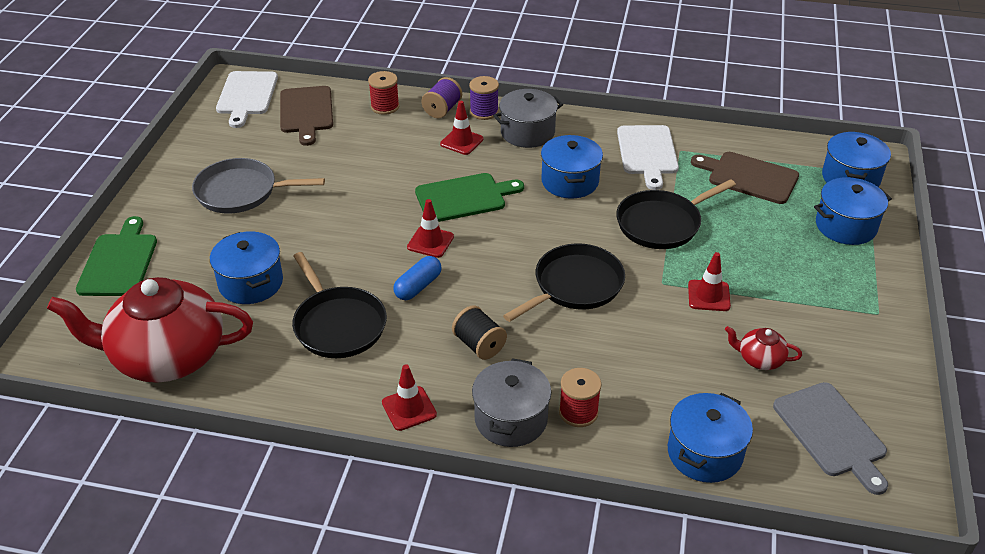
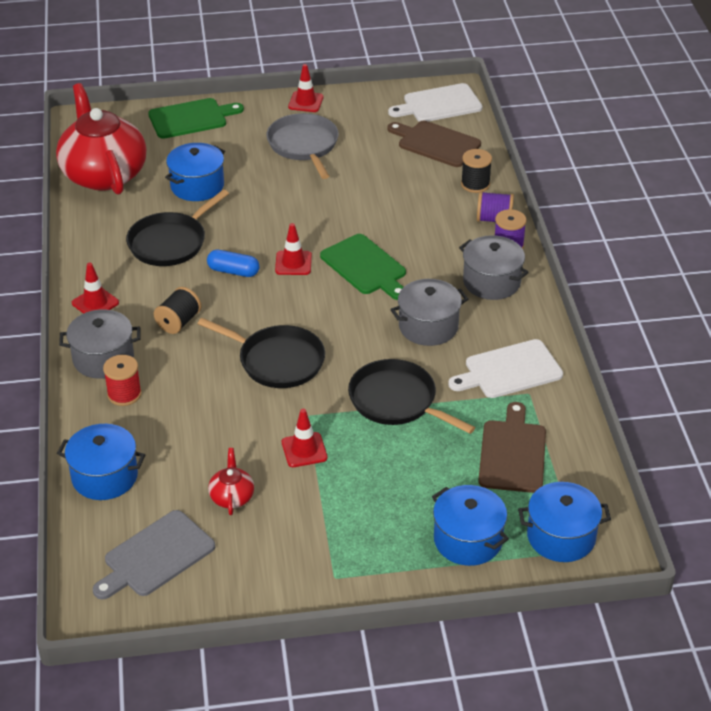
camera: 70 degrees right, 0 degrees up
(306, 112) = (436, 143): brown cutting board -> brown cutting board turned 60 degrees clockwise
(385, 106) = (475, 184): red spool -> black spool
(461, 142) = (449, 244): red traffic cone -> red traffic cone (305, 102)
(570, 181) = (428, 326): blue pot -> grey pot

